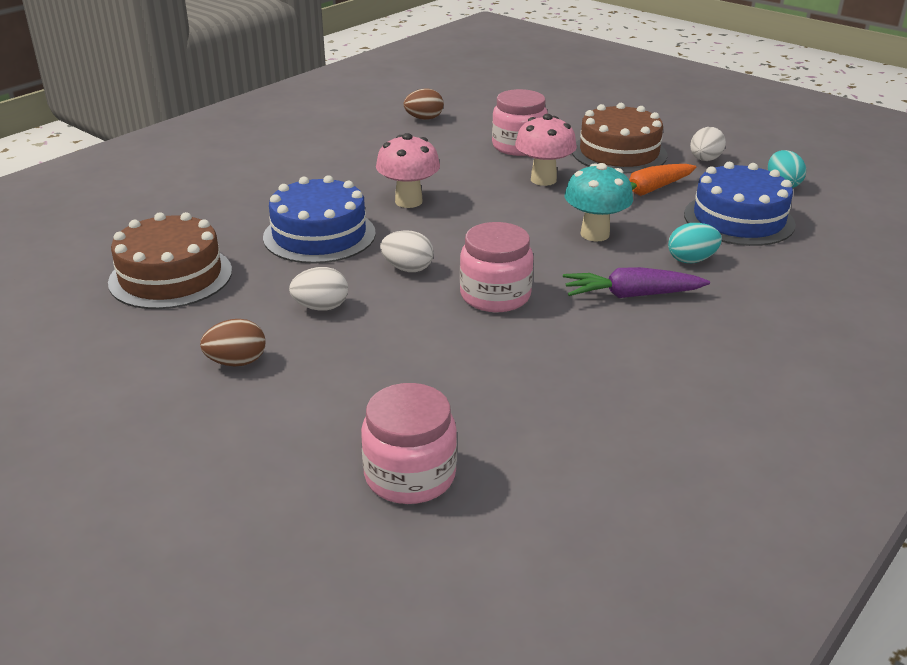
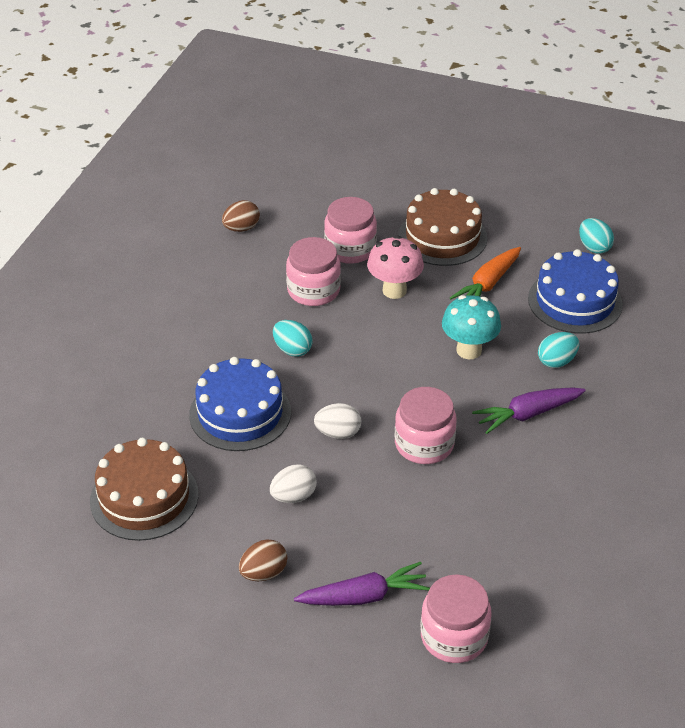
camera: 20 degrees left, 10 degrees up
(330, 409) = (364, 596): none -> purple carrot
(408, 201) = (292, 350): pink mushroom -> turquoise egg
(461, 166) = (313, 290): none -> pink jar
(704, 160) = (519, 229): white egg -> none

